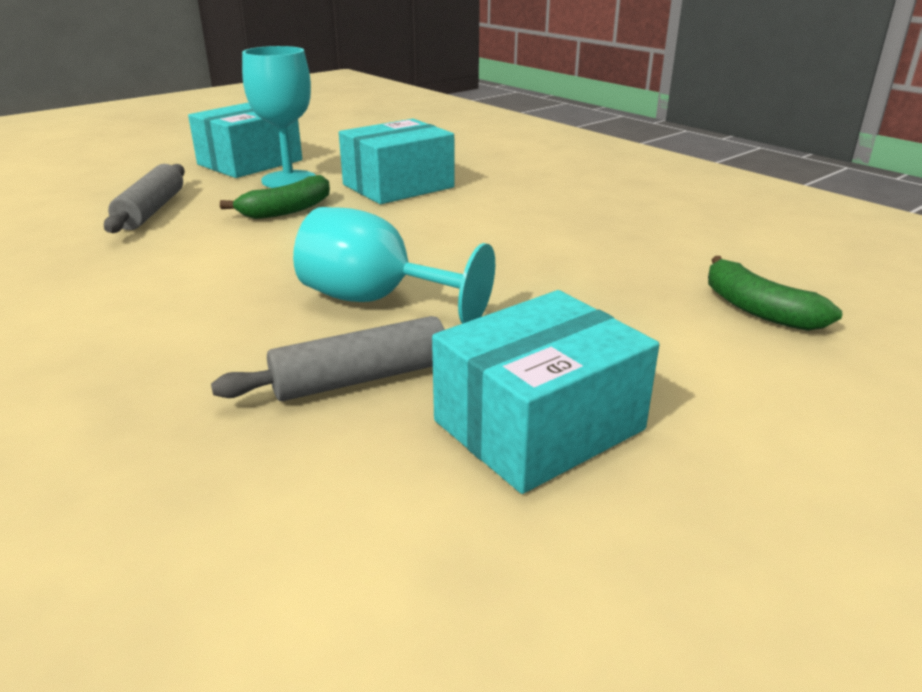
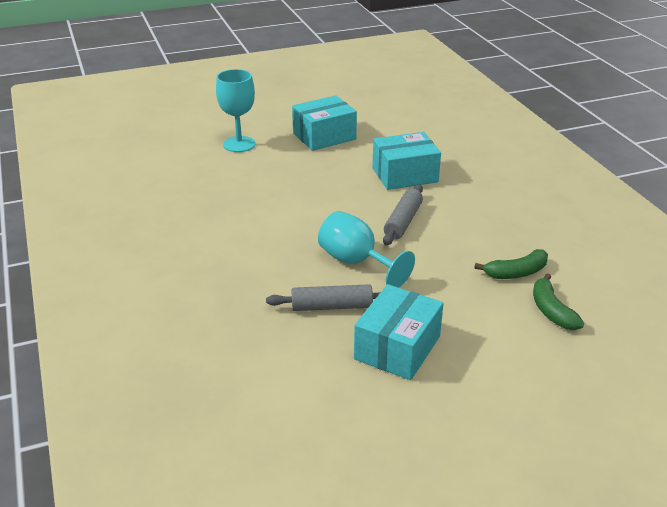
camera: 20 degrees right, 5 degrees up
(151, 210) = (260, 172): grey rolling pin -> grey rolling pin (403, 221)
(287, 210) = (333, 185): green banana -> green banana (516, 273)
(289, 180) = (342, 157): turquoise goblet -> turquoise goblet (239, 144)
(539, 425) = (397, 348): turquoise box -> turquoise box turned 45 degrees counterclockwise

